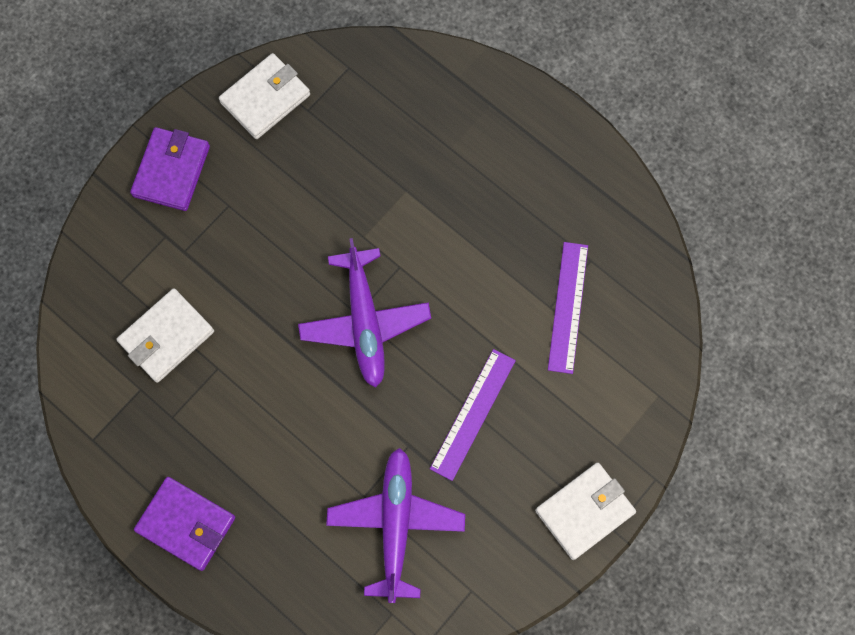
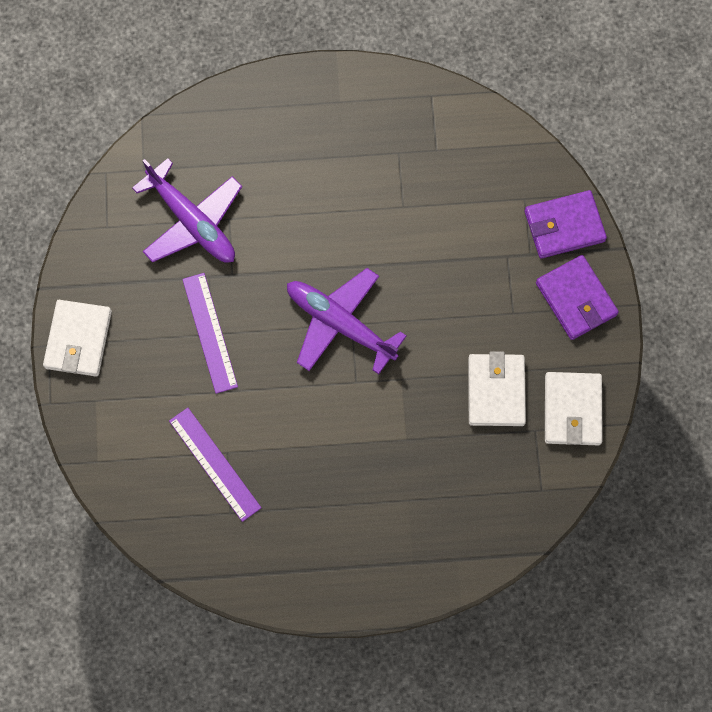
camera: 135 degrees right, 0 degrees up
(166, 337) = (456, 194): white wallet -> white wallet (496, 391)
(186, 524) = (321, 104): purple wallet -> purple wallet (564, 226)

